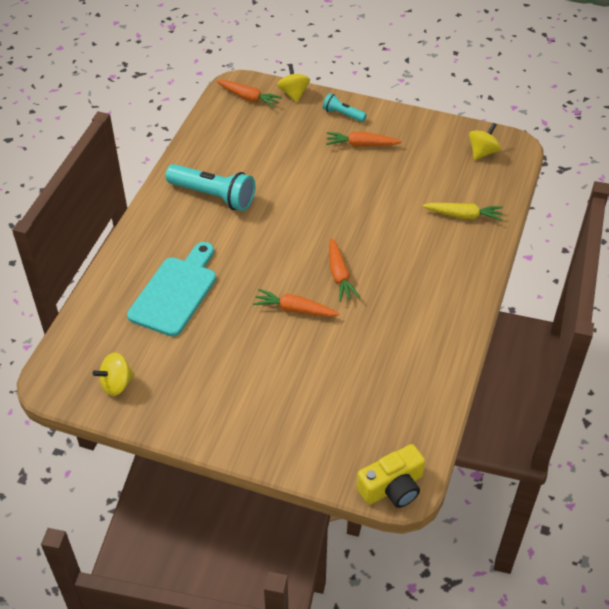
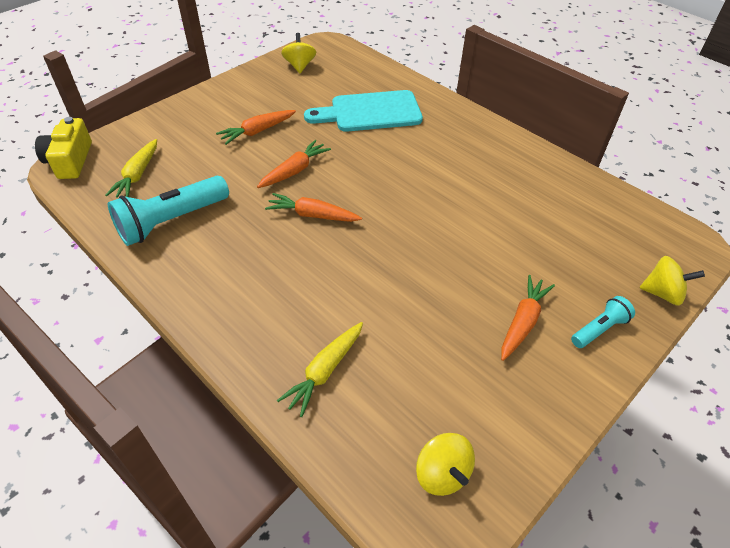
camera: 115 degrees right, 0 degrees up
(175, 292) = (370, 112): turquoise cutting board -> turquoise cutting board turned 120 degrees clockwise
(214, 196) = (485, 167): turquoise flashlight -> turquoise flashlight (171, 221)
(248, 98) = (662, 246): orange carrot -> orange carrot (257, 131)
(374, 418) = (138, 175): none -> yellow carrot

